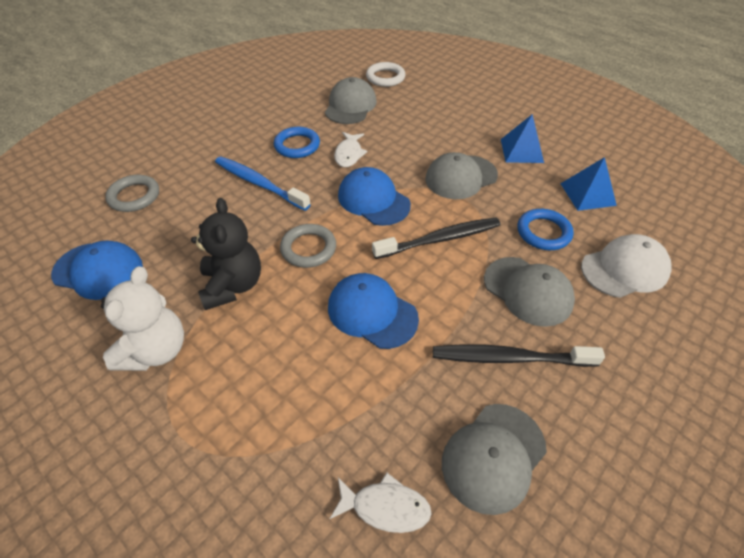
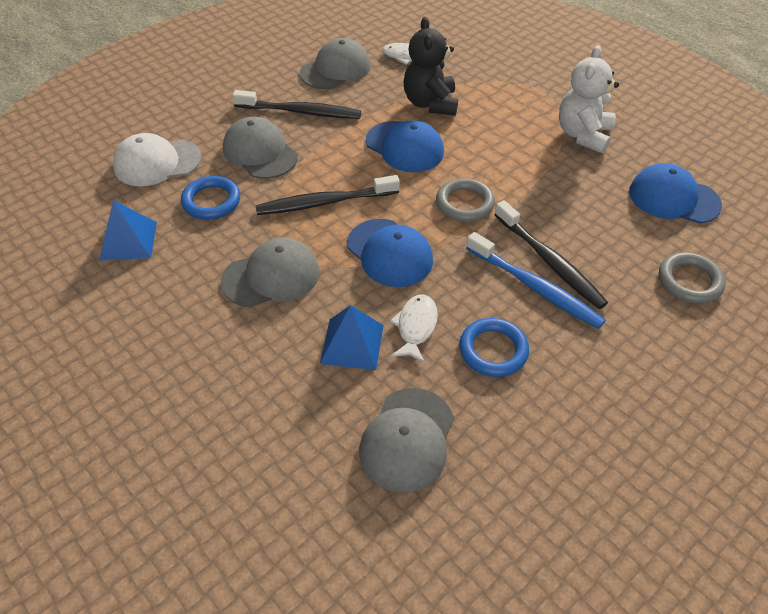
camera: 175 degrees left, 0 degrees up
(233, 285) = (534, 176): black teddy bear -> black teddy bear (430, 103)
(242, 203) = (549, 261): none -> black toothbrush
(385, 77) = (329, 528): white ring -> none
(521, 151) = (167, 313): blue pyramid -> blue pyramid (352, 344)

